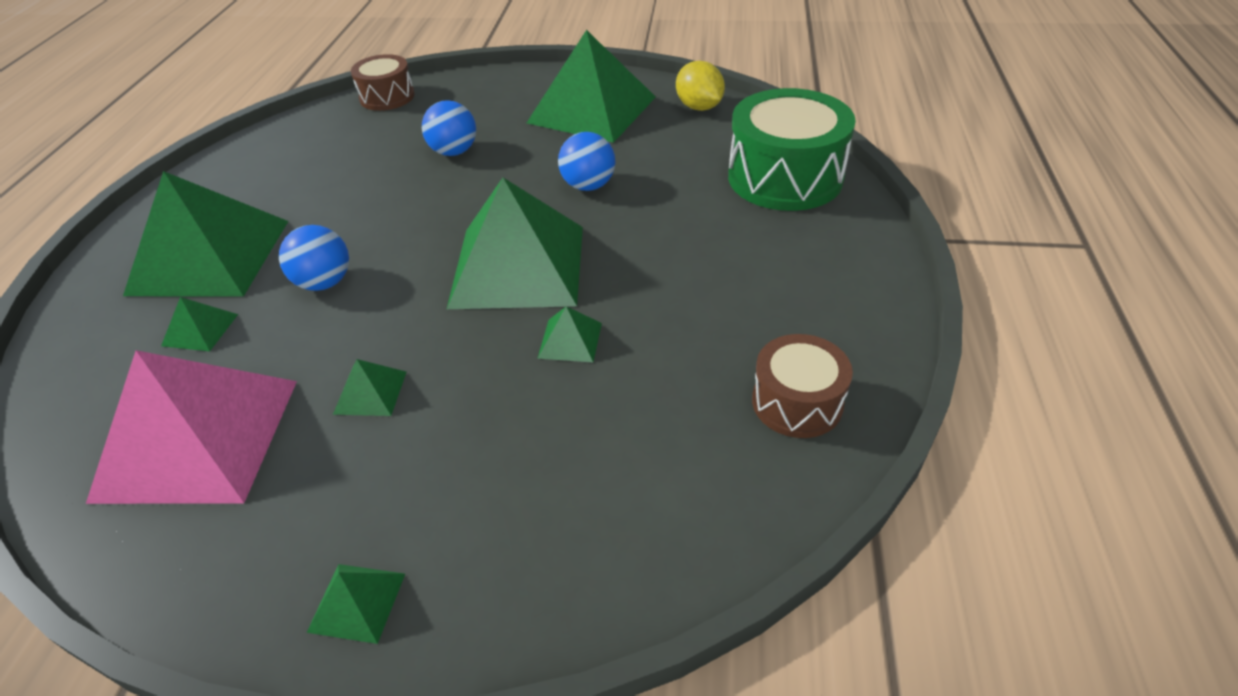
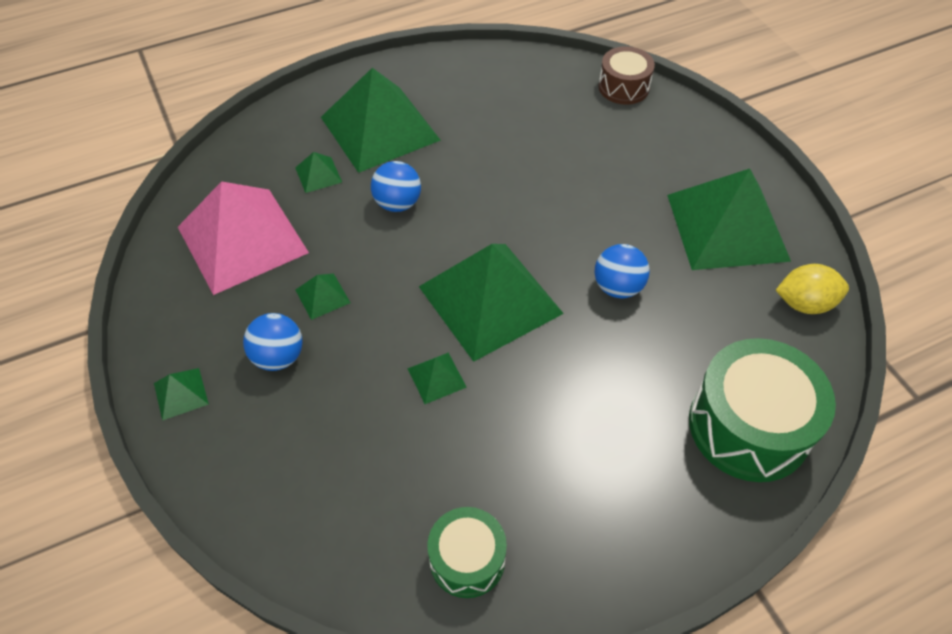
camera: 55 degrees right, 10 degrees up
(454, 152) = (589, 175): blue ball -> blue ball (278, 357)
(699, 107) = (804, 303): yellow lemon -> yellow lemon turned 60 degrees clockwise
(797, 402) = (467, 559): brown drum -> green drum

